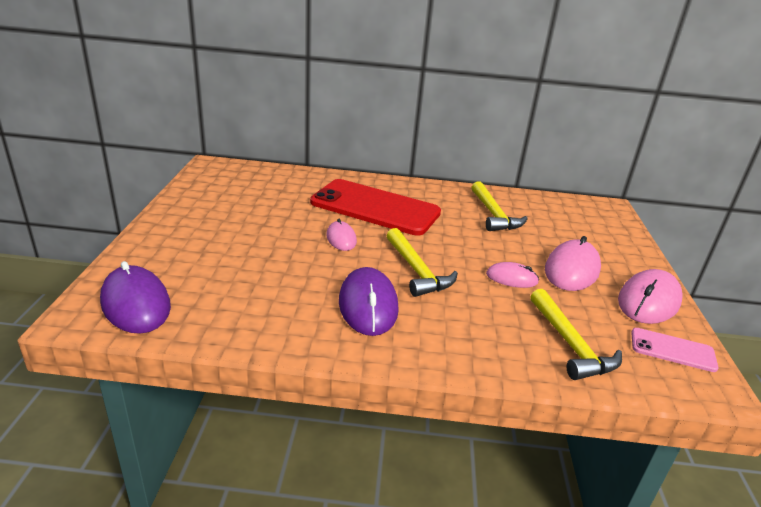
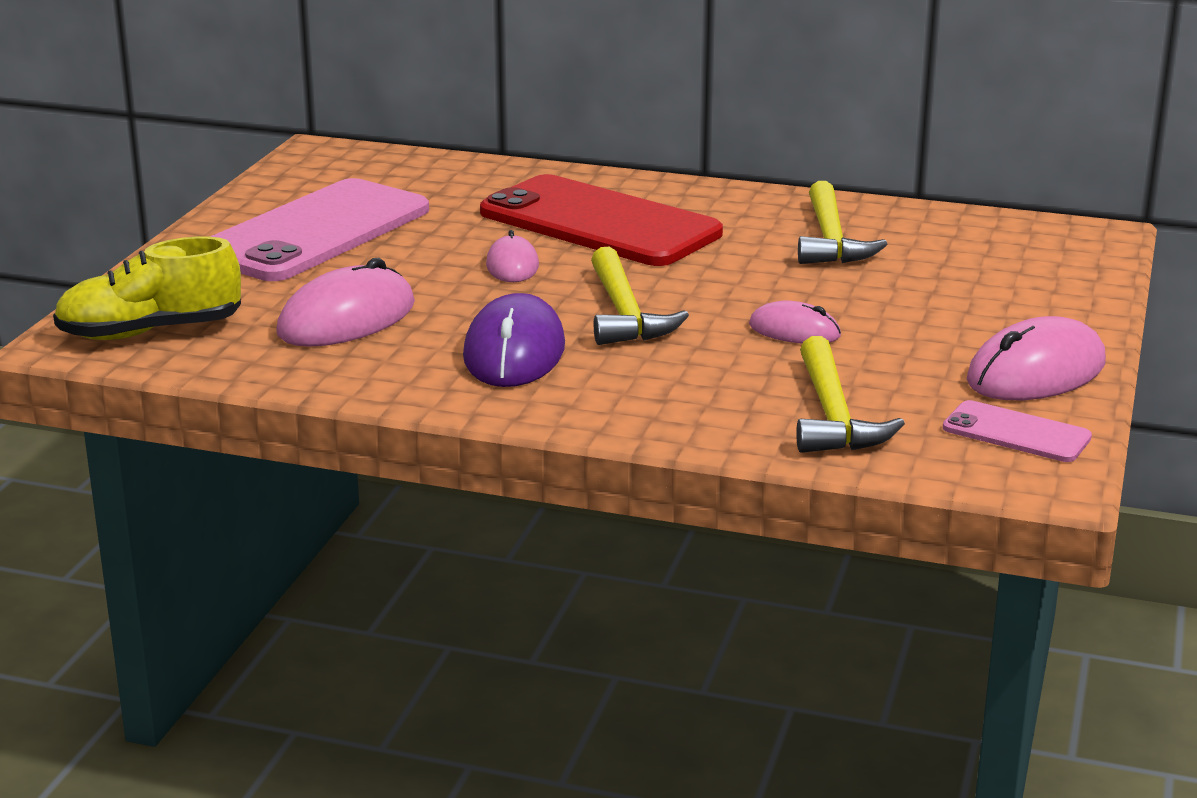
camera: 15 degrees right, 5 degrees down
(135, 303) = (151, 332): purple mouse -> yellow shoe
(223, 219) = (316, 232): none -> pink phone
(572, 269) = (922, 324): pink mouse -> pink mouse (347, 319)

